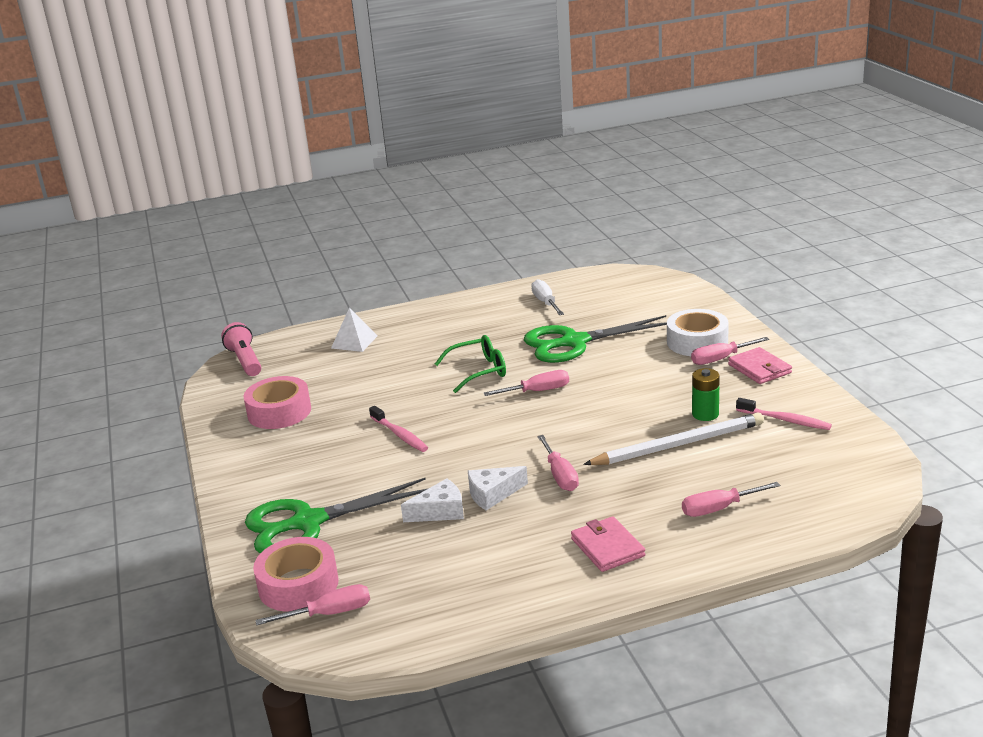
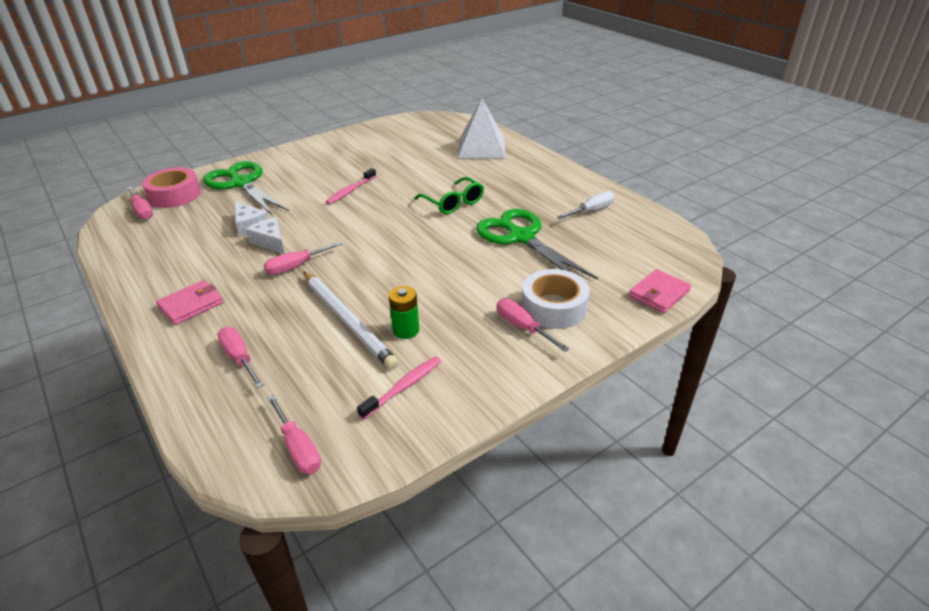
camera: 70 degrees right, 10 degrees up
(245, 361) = (440, 121): pink flashlight -> none
(279, 412) = (375, 145): pink tape -> none
(354, 342) = (481, 148): white pyramid -> white pyramid, size x1.72
(537, 391) = (427, 234): pink screwdriver -> pink screwdriver (298, 447)
(759, 369) = (511, 357): pink wallet -> pink wallet (659, 294)
(785, 420) = (403, 387): pink toothbrush -> pink toothbrush turned 150 degrees counterclockwise

